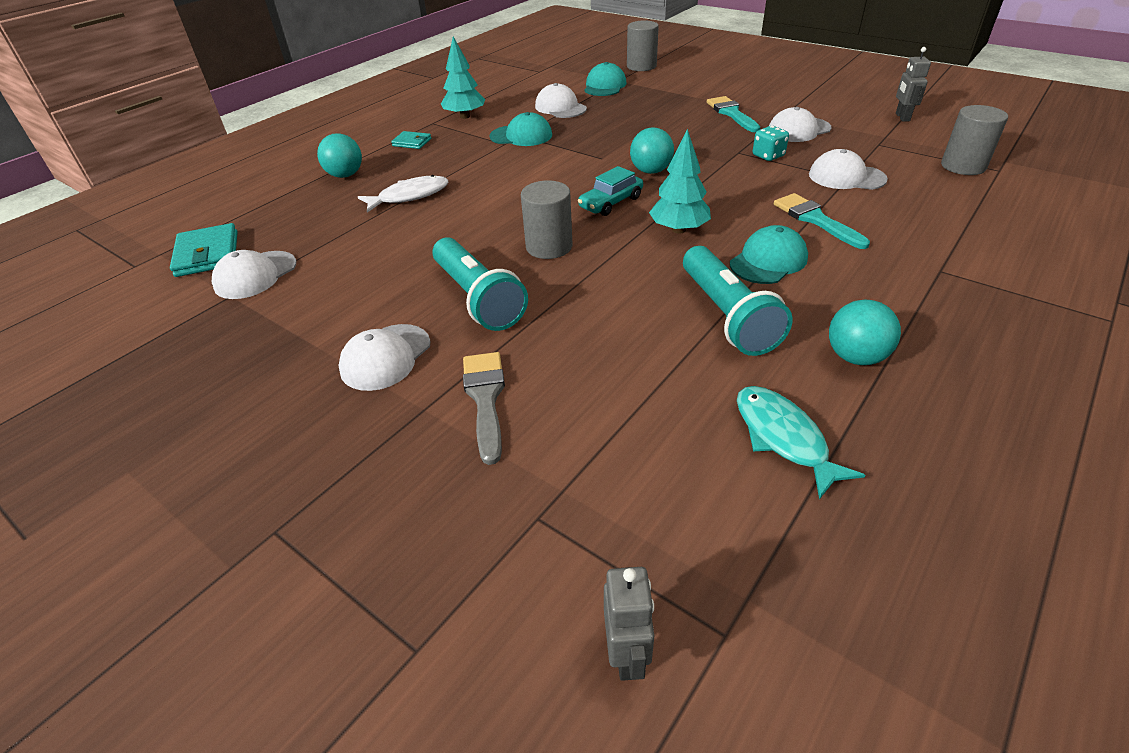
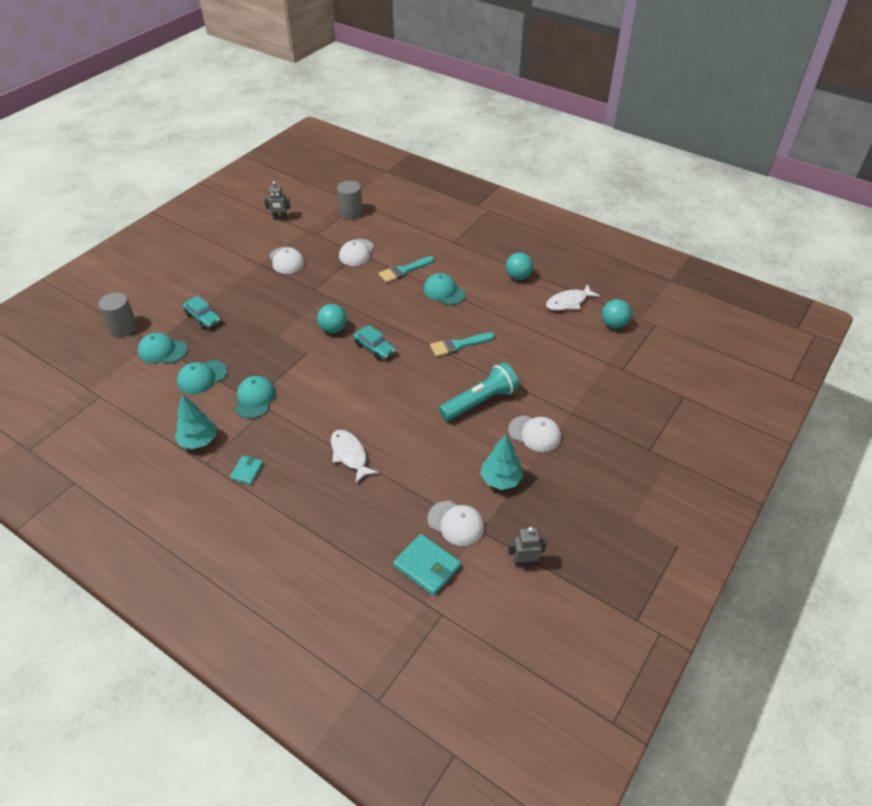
camera: 95 degrees left, 5 degrees up
(207, 254) = (427, 566): turquoise wallet -> turquoise wallet turned 60 degrees clockwise
(345, 175) = (304, 507): turquoise ball -> turquoise ball (614, 324)
(485, 398) = (560, 390): grey brush -> none
(549, 246) = (426, 374): grey cylinder -> none
(560, 107) = (202, 377): white cap -> turquoise cap
(627, 654) = (668, 346): grey robot -> grey robot (524, 562)
(663, 97) = (203, 318): none -> turquoise car
(678, 230) = (410, 321): turquoise tree -> turquoise tree (501, 480)
(727, 316) = (491, 310): turquoise flashlight -> none
(731, 113) = (249, 286): turquoise brush -> turquoise brush (458, 345)
(768, 156) = (322, 277): turquoise dice -> none
(783, 438) = (568, 302): turquoise fish -> white fish

